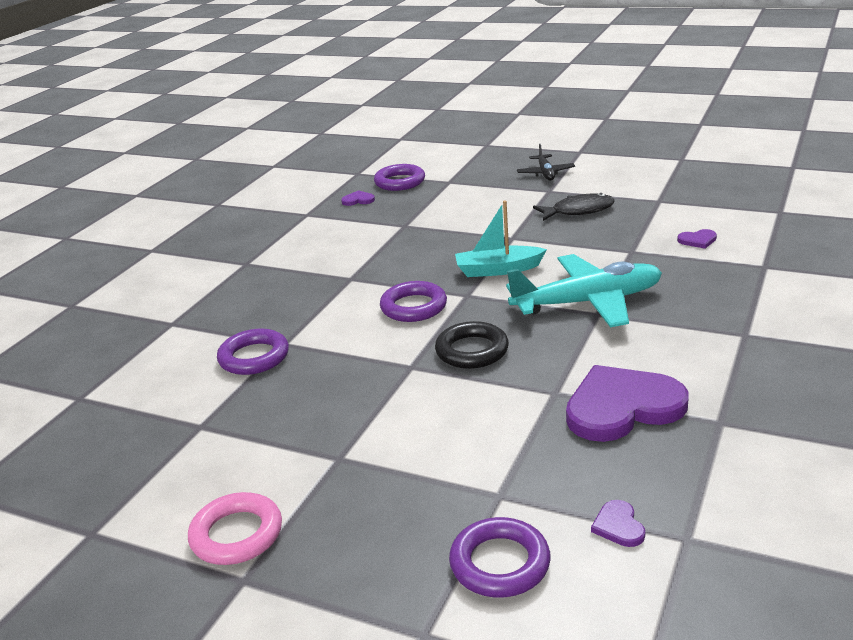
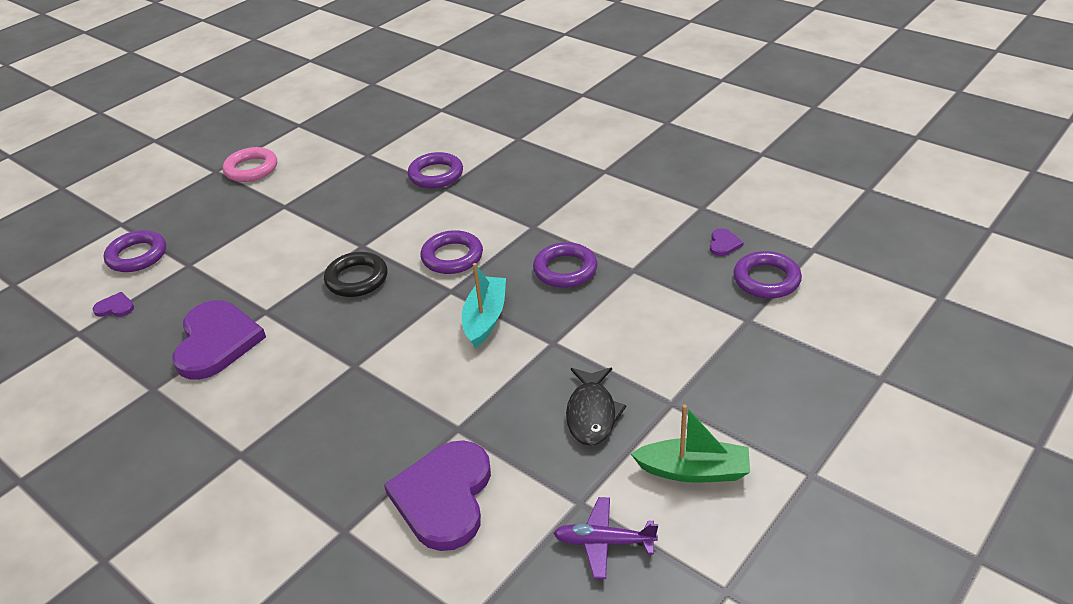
camera: 105 degrees right, 10 degrees up
(414, 251) = (565, 270): none -> purple ring
(545, 173) = (736, 414): black plane -> none
(588, 302) = (377, 364): turquoise plane -> none
(603, 177) = (693, 471): none -> green boat
(682, 189) = (604, 542): none -> purple plane
(697, 240) = (444, 496): purple heart -> purple heart, size x2.44

